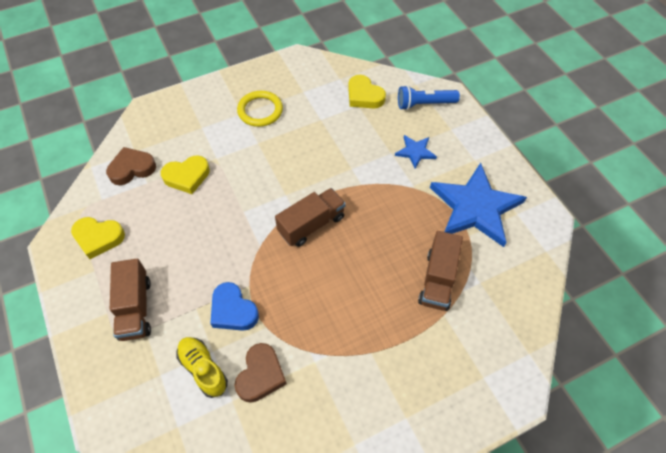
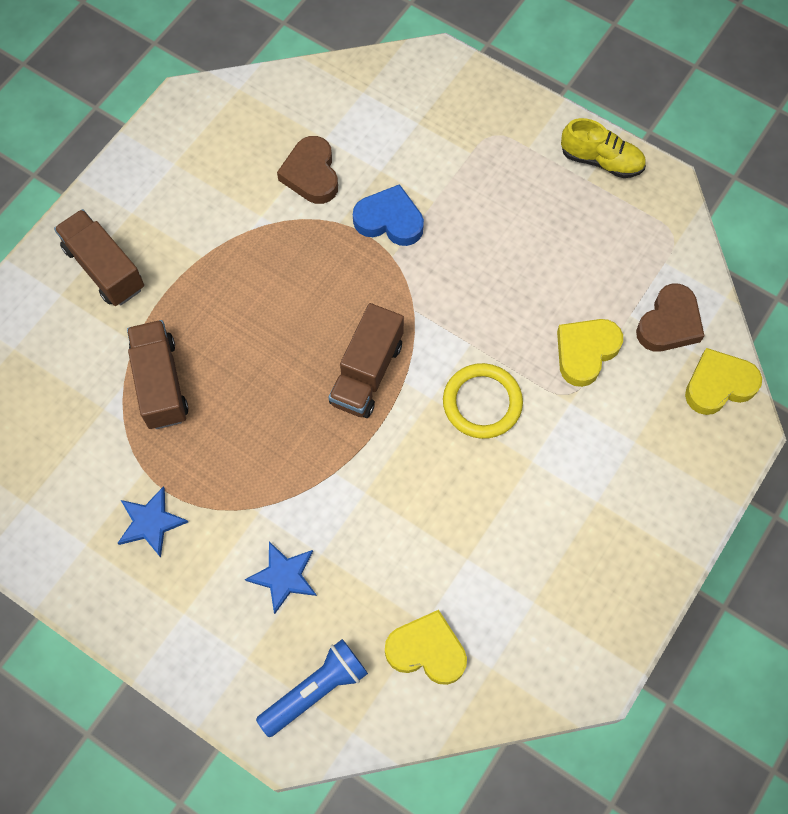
camera: 150 degrees right, 10 degrees up
(98, 238) = (619, 216): yellow heart -> yellow heart (718, 385)
(135, 308) = (501, 167): brown truck -> brown truck (104, 268)
(203, 369) = (376, 149): yellow shoe -> yellow shoe (601, 160)
(260, 110) = (572, 522): yellow ring -> yellow ring (482, 403)
(475, 207) = (150, 522): blue star -> blue star, size x0.46

